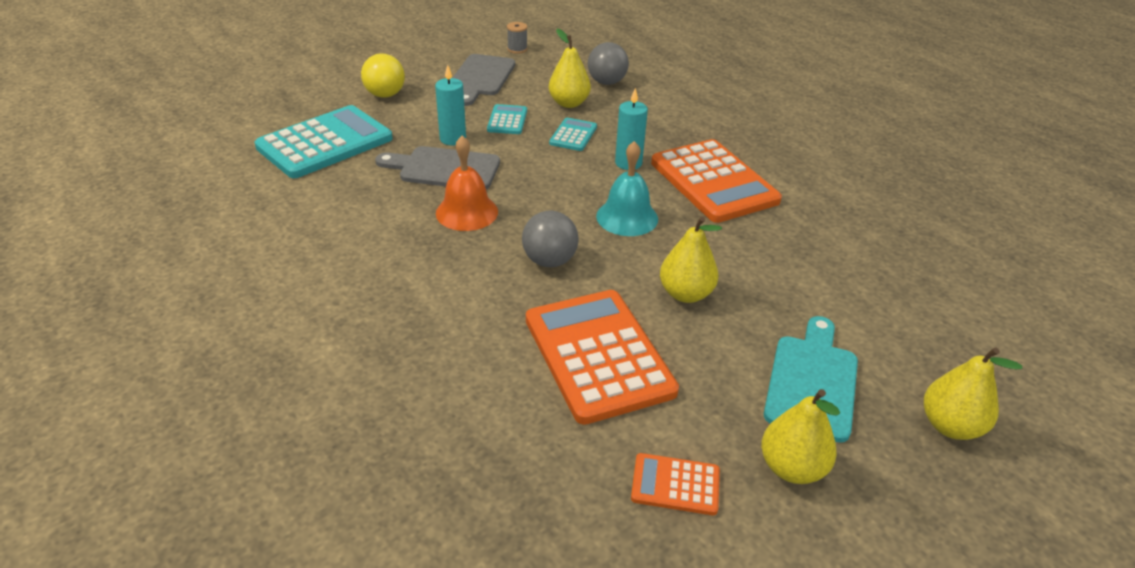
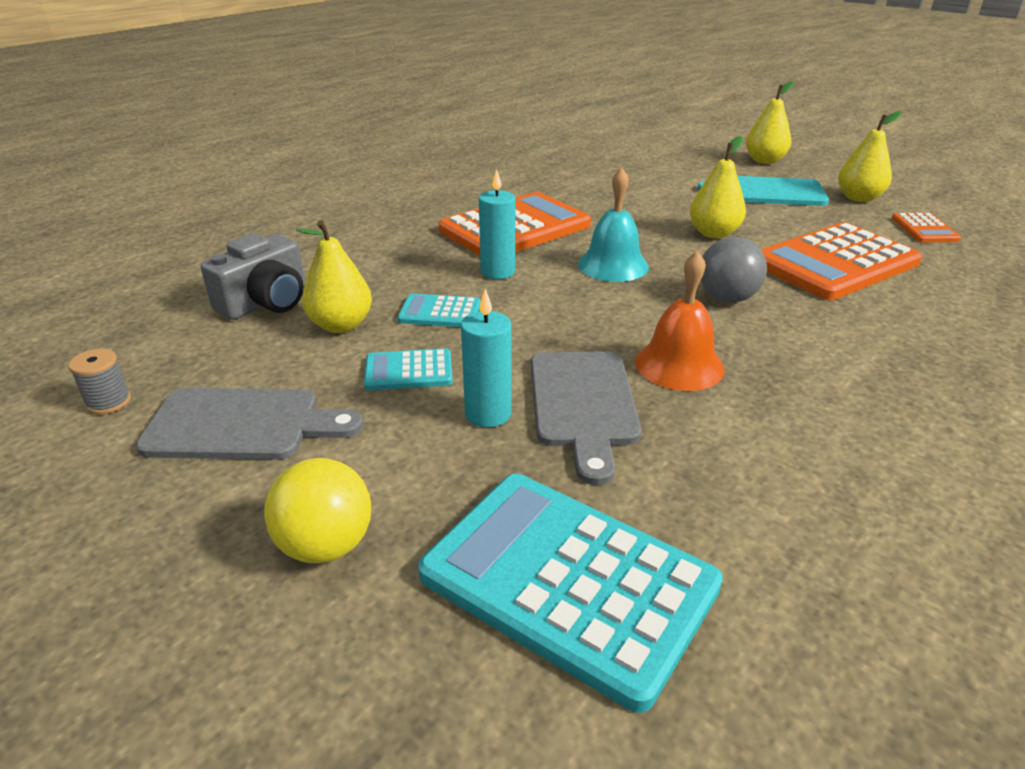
camera: 100 degrees left, 5 degrees down
(606, 82) = (266, 302): grey ball -> grey camera

